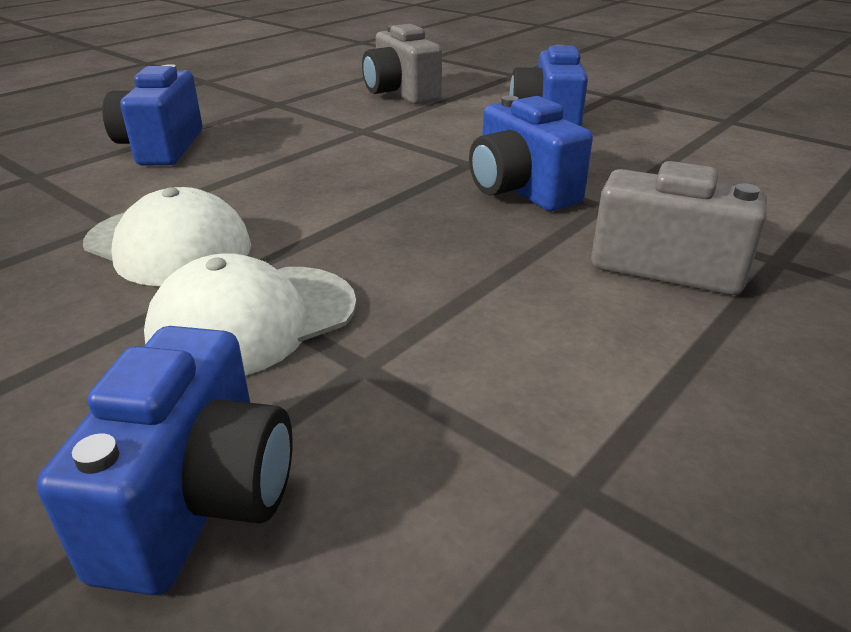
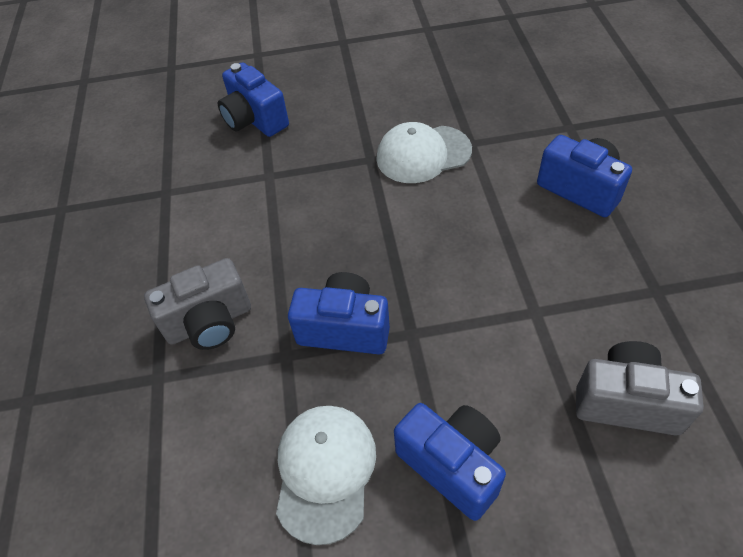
camera: 135 degrees right, 20 degrees up
(253, 320) = (329, 159): white cap -> white cap (325, 471)

